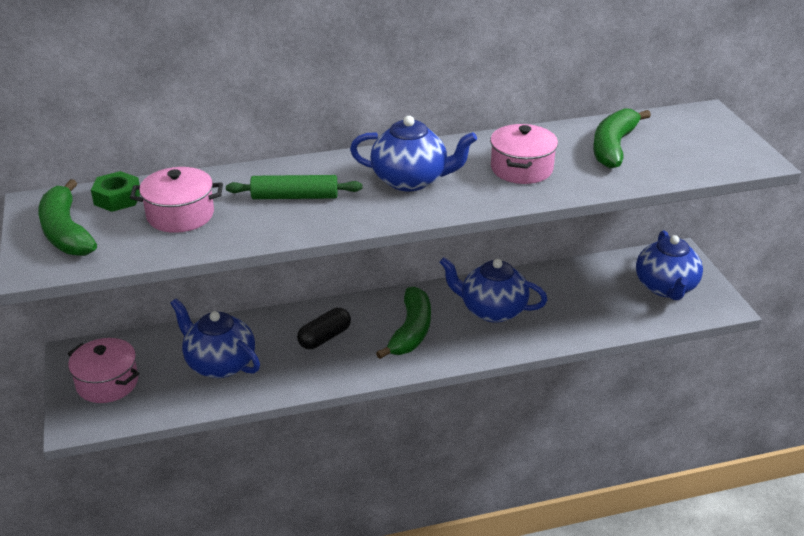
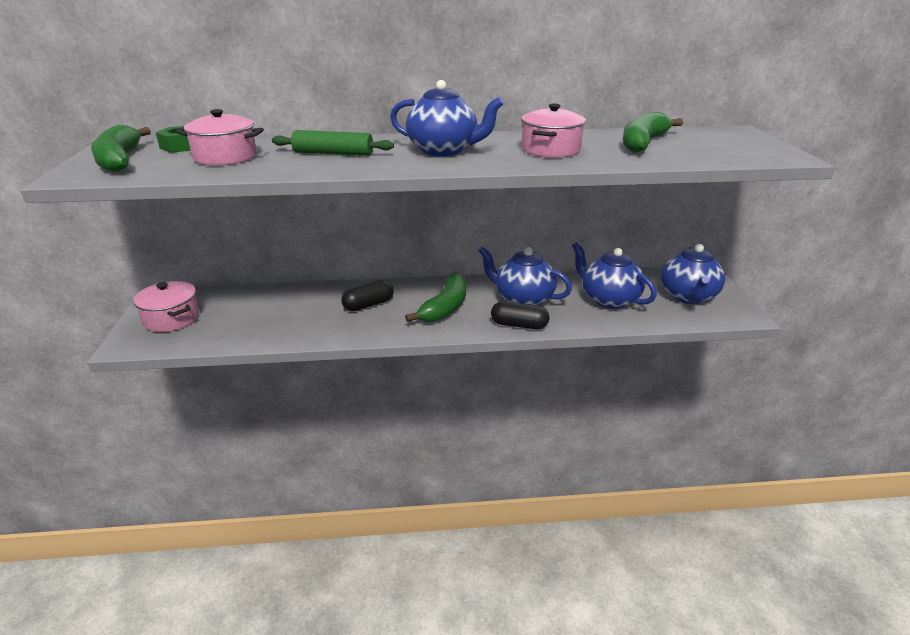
camera: 10 degrees right, 5 degrees down
(219, 364) = (271, 314): blue teapot -> blue teapot (608, 299)
(496, 346) = (519, 325): none -> black capsule

